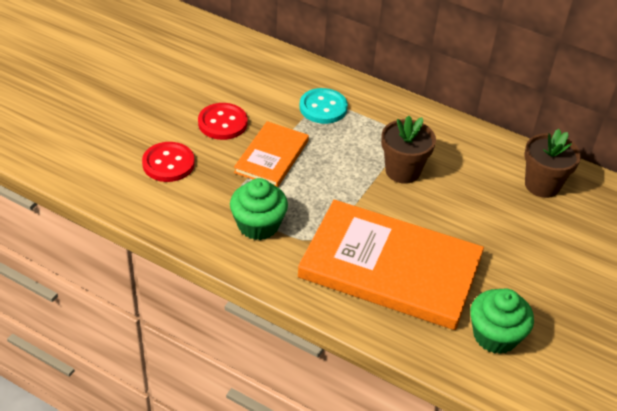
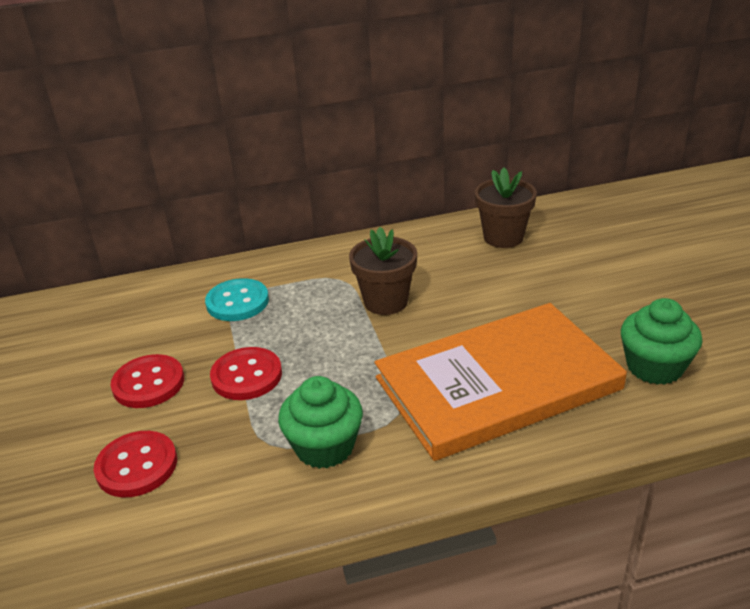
camera: 40 degrees left, 10 degrees down
(272, 156) = (246, 376): orange book -> red button

